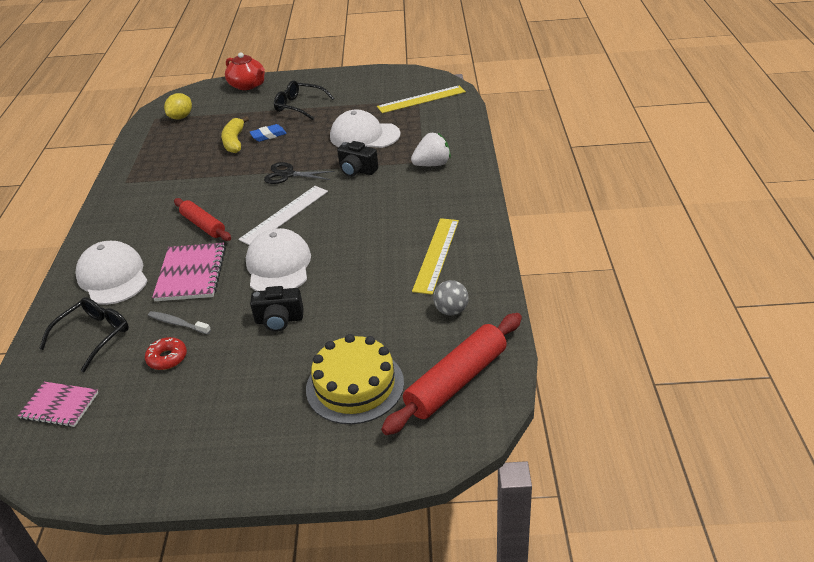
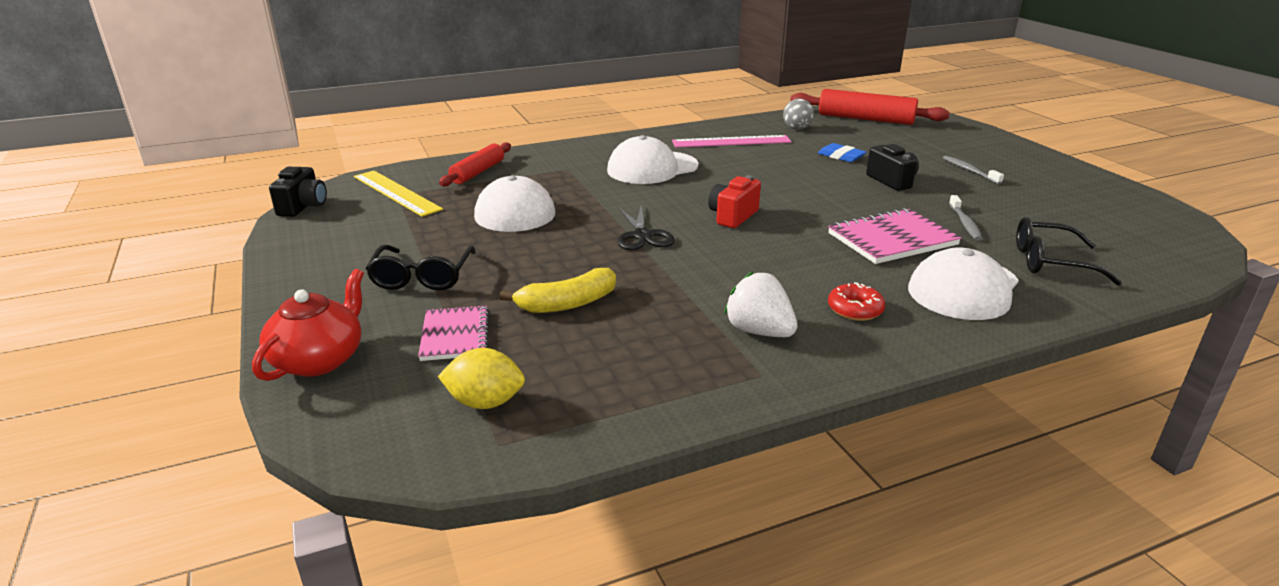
camera: 115 degrees left, 10 degrees down
(59, 406) = (1139, 245): pink notebook -> pink notebook (455, 335)
(167, 358) = (1008, 214): red donut -> red donut (855, 309)
(203, 225) = (802, 260): red rolling pin -> red rolling pin (478, 172)
(260, 387) = (969, 171): none -> grey toothbrush
(268, 135) = (536, 278): blue eraser -> blue eraser (841, 156)
(278, 266) = (822, 198): white cap -> white cap (652, 168)
(284, 215) = (732, 216): white ruler -> red camera
(355, 385) = (915, 143): yellow cake -> none
(357, 170) = (606, 197): black camera -> black camera (303, 206)
(432, 164) = (572, 164): white strawberry -> white strawberry (759, 331)
(436, 254) = (731, 141): yellow ruler -> pink ruler

